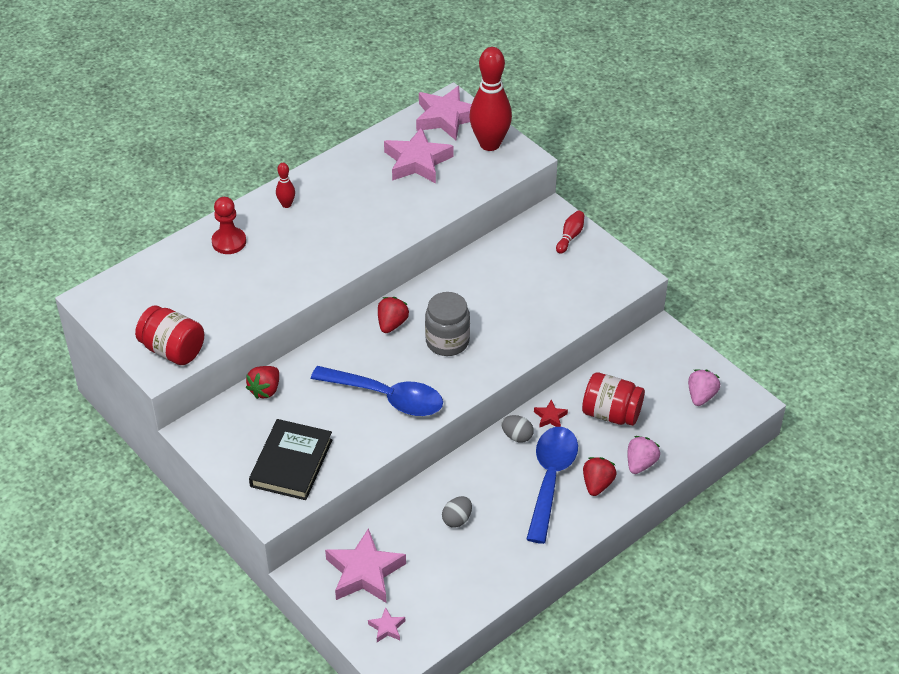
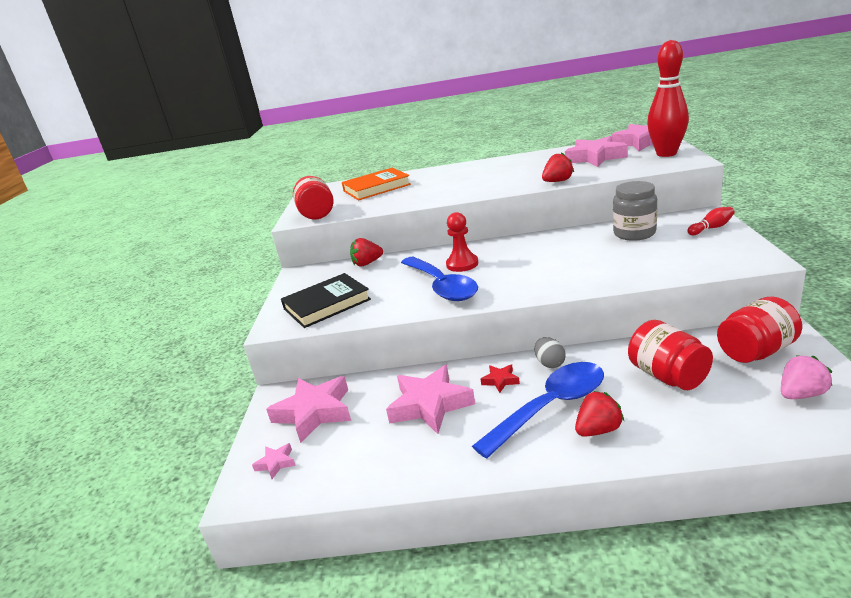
camera: 45 degrees right, 20 degrees down
(192, 277) = (376, 188): none -> orange book
(229, 242) = (420, 177): red pawn -> red pawn (462, 264)
(286, 204) = (477, 167): red bowling pin -> none
(392, 324) = (497, 249): red strawberry -> red strawberry (558, 181)
(447, 341) = (529, 266): grey jar -> grey jar (634, 233)
(457, 519) = (430, 405): grey egg -> pink star
(550, 417) = (597, 359): red star -> red star (500, 380)
(640, 463) = (668, 430): pink strawberry -> none
(655, 364) = (756, 351): none -> red jar

